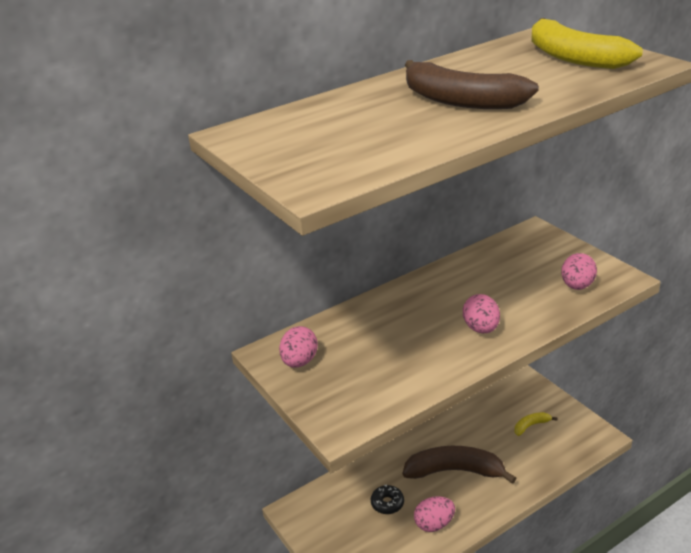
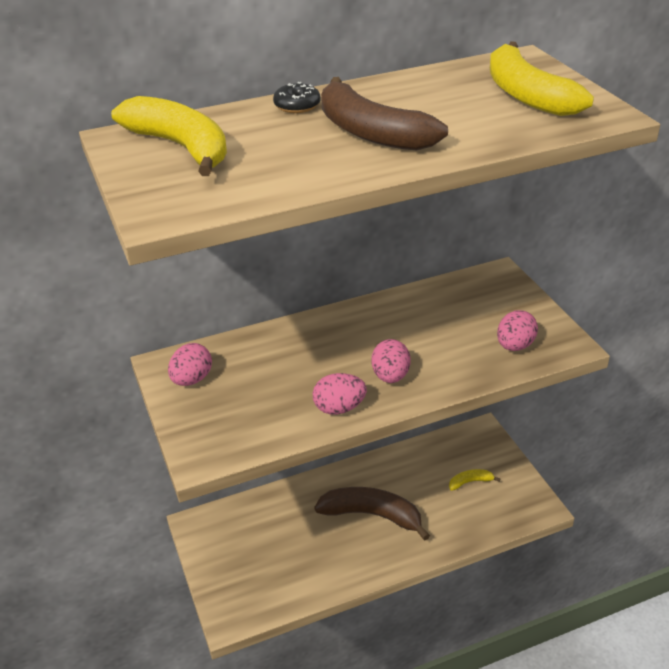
camera: 10 degrees right, 5 degrees up
(296, 133) = (181, 147): none -> yellow banana
(387, 503) = (291, 535): black donut -> black donut (297, 106)
(434, 524) = (331, 566): pink egg -> pink egg (339, 408)

